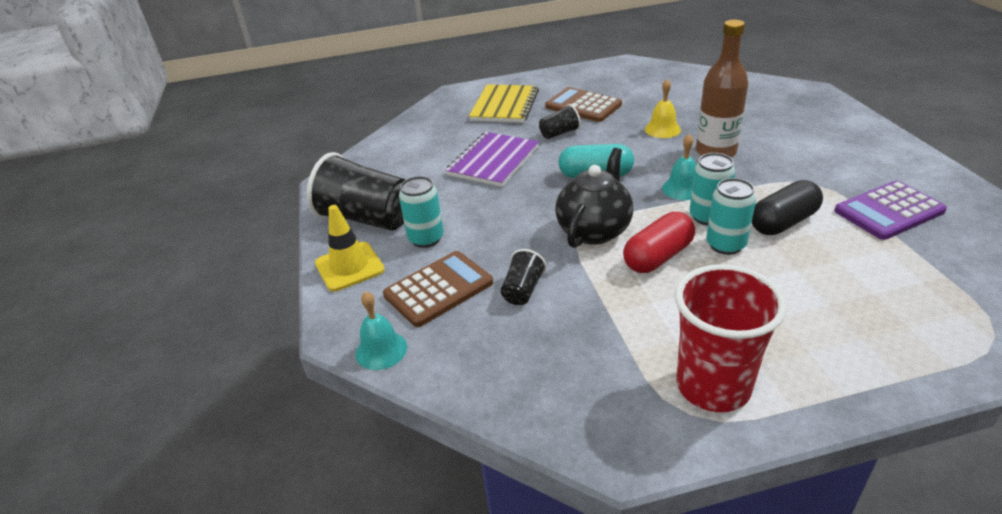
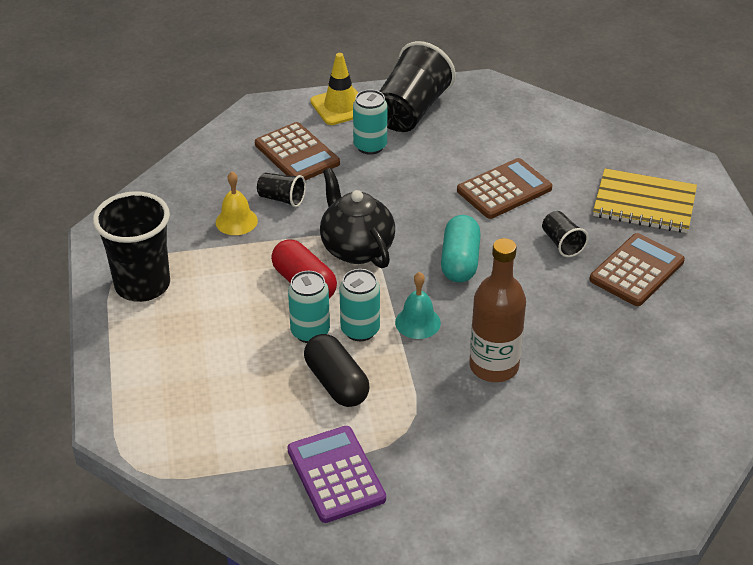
camera: 90 degrees right, 5 degrees up
(381, 350) = (235, 128): turquoise bell -> none
(493, 161) = (504, 190): purple notebook -> brown calculator
(594, 230) = (356, 249): black teapot -> black teapot turned 150 degrees counterclockwise
(662, 129) = (560, 331): yellow bell -> yellow bell (236, 221)
(713, 386) = (142, 285): red cup -> black cup

